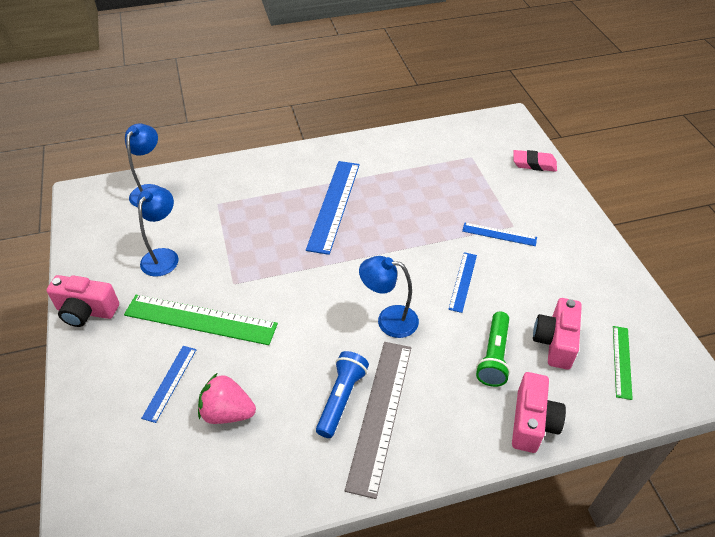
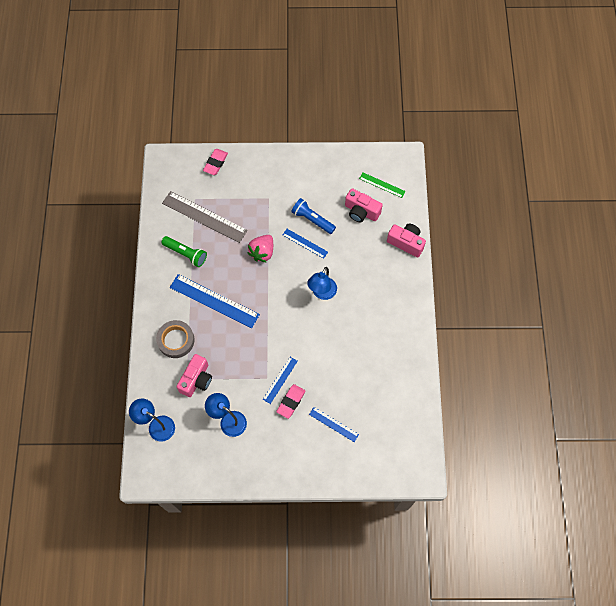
camera: 75 degrees left, 20 degrees up
(86, 311) = (263, 473): pink camera -> pink camera (196, 380)
(200, 319) = (291, 402): green ruler -> pink eraser
(227, 412) = (362, 394): pink strawberry -> pink strawberry (262, 252)
(268, 183) = (176, 340): none -> grey tape
(341, 398) = (368, 332): blue flashlight -> blue flashlight (312, 220)
(380, 414) = (383, 314): grey ruler -> grey ruler (204, 217)
(494, 356) = (362, 246): green flashlight -> green flashlight (186, 254)
(499, 234) = (273, 209): blue ruler -> blue ruler (280, 380)

